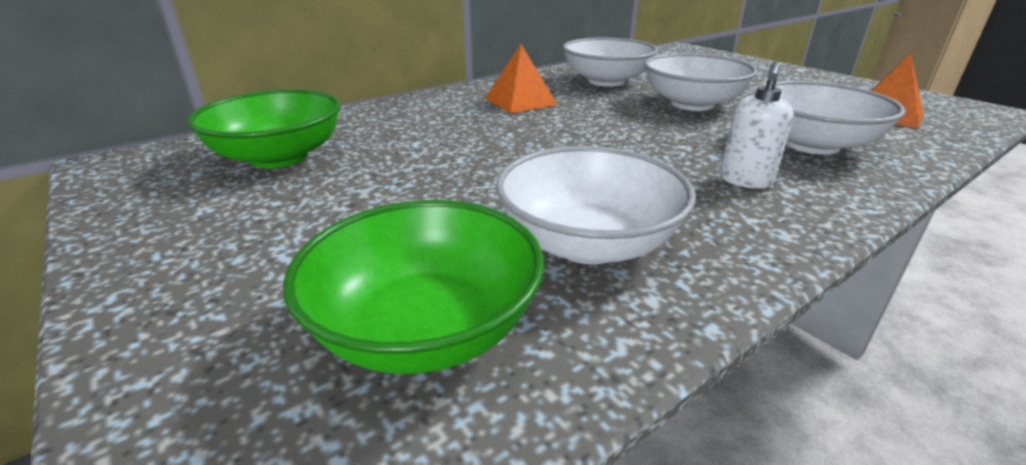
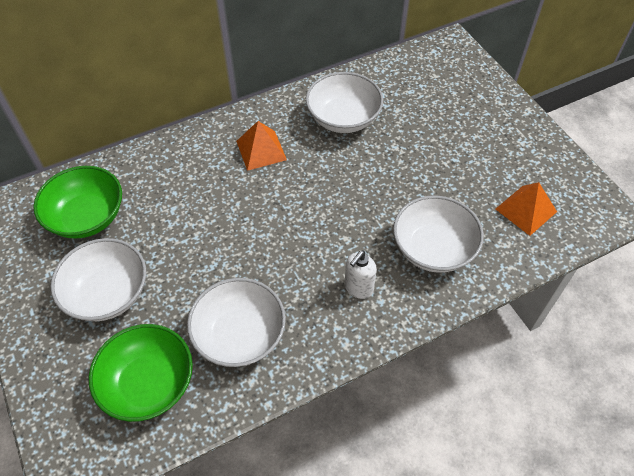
camera: 10 degrees right, 25 degrees up
(692, 104) = (389, 172): white bowl -> white bowl (107, 293)

